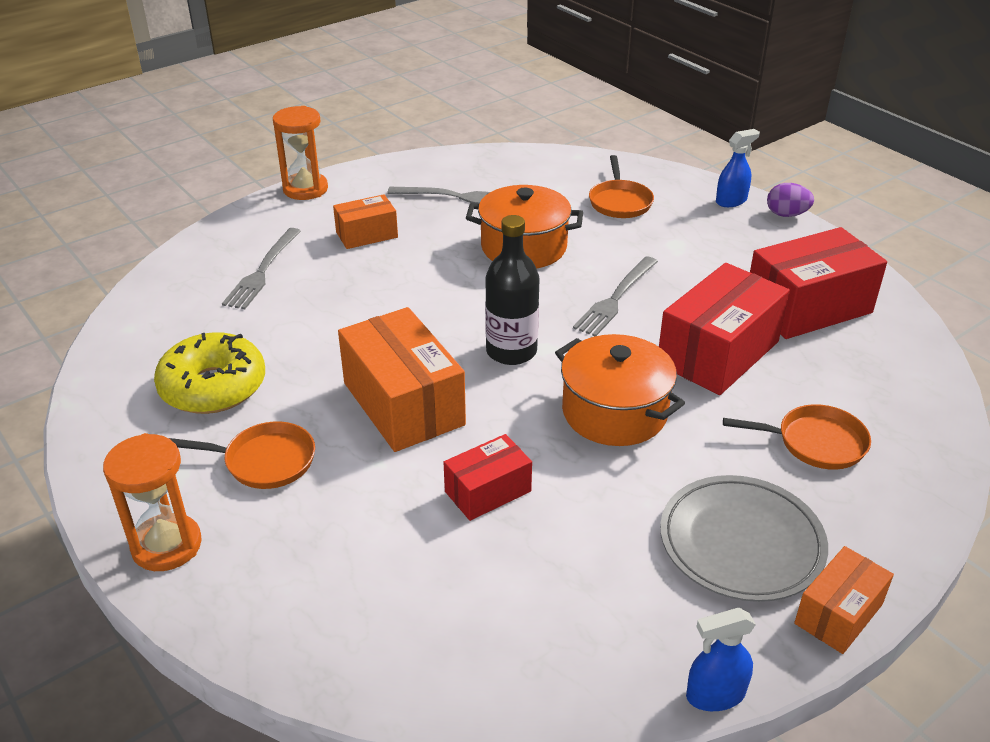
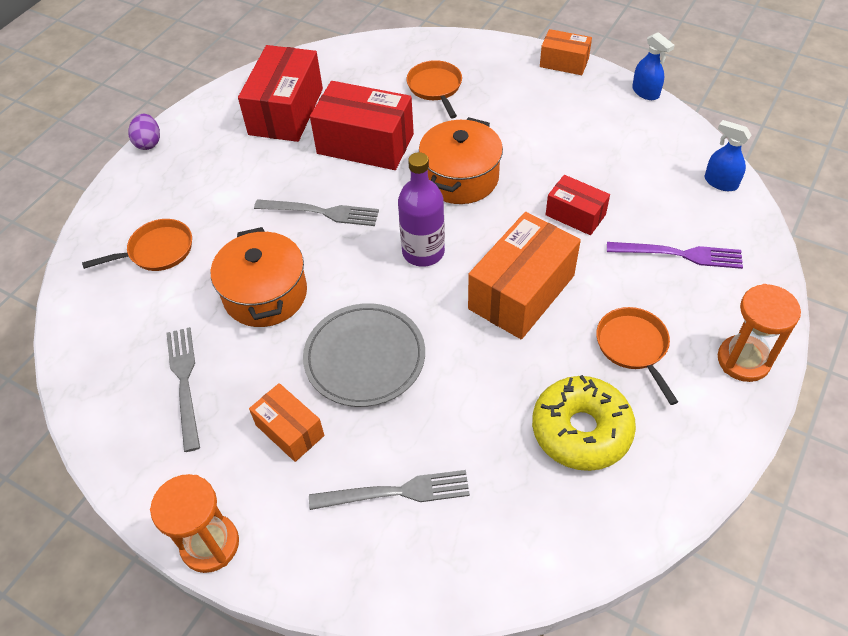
camera: 110 degrees left, 15 degrees up
(353, 564) = (679, 254): none -> purple fork
(511, 351) = (423, 252): black bottle -> purple bottle
(731, 201) = (134, 179): blue spray bottle -> blue spray bottle (720, 182)
(741, 542) = (539, 102): grey plate -> grey plate (365, 357)
(808, 307) = (286, 111): red box -> red box turned 60 degrees clockwise

